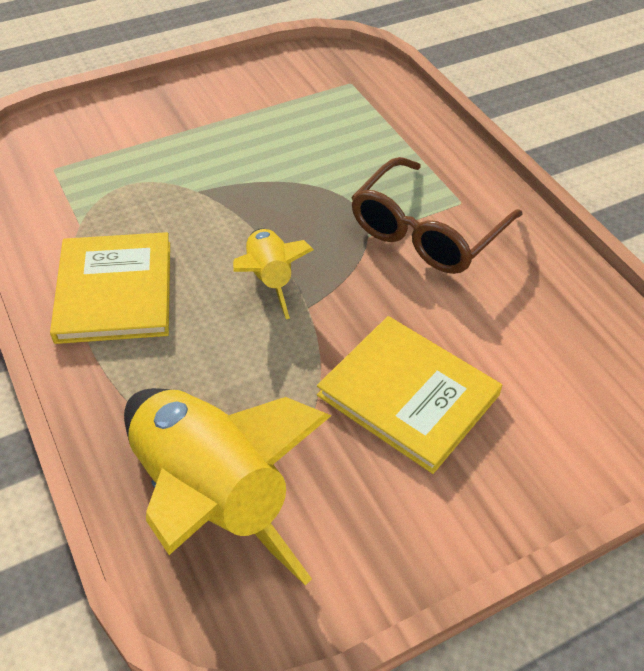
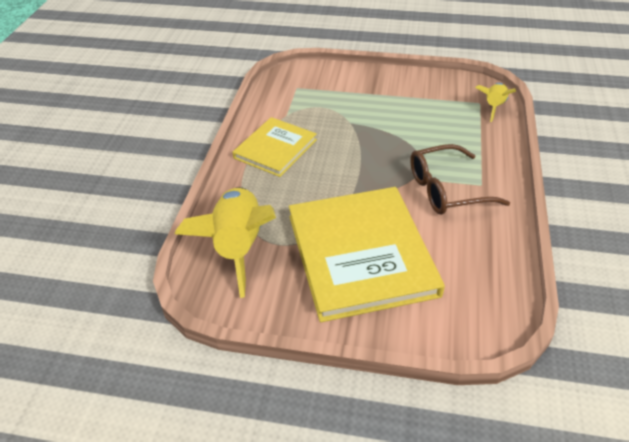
camera: 40 degrees right, 5 degrees down
(269, 279) = (346, 175): yellow rocket -> yellow rocket (493, 107)
(408, 395) = (361, 254): yellow book -> yellow book, size x1.75

